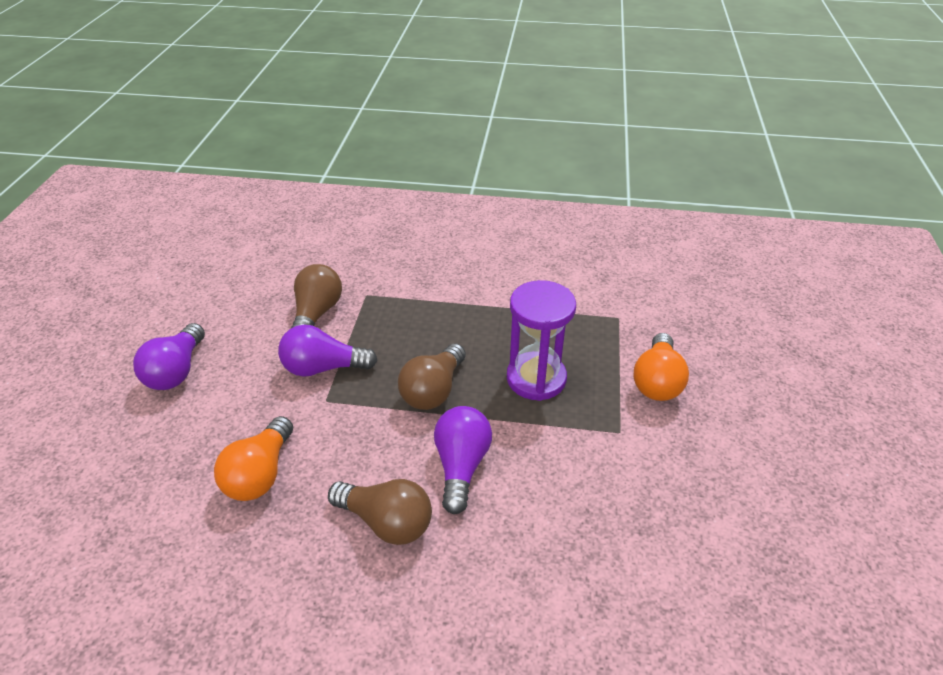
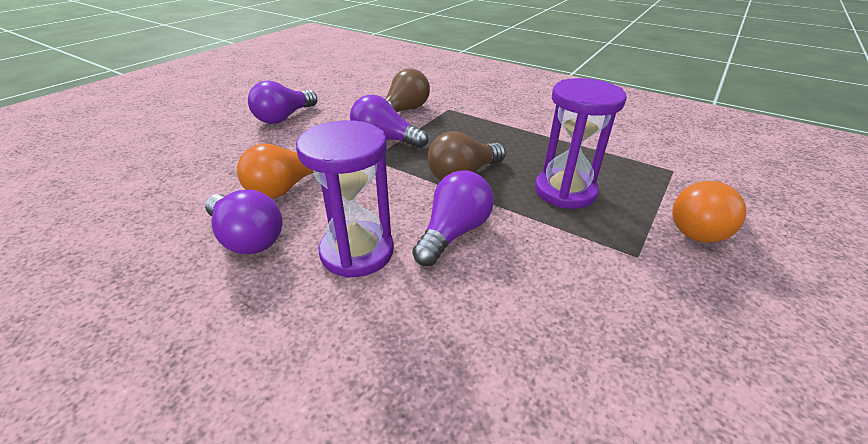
camera: 25 degrees right, 5 degrees down
(268, 550) = (247, 238): none -> purple light bulb
(386, 522) = (357, 252): brown light bulb -> purple hourglass

